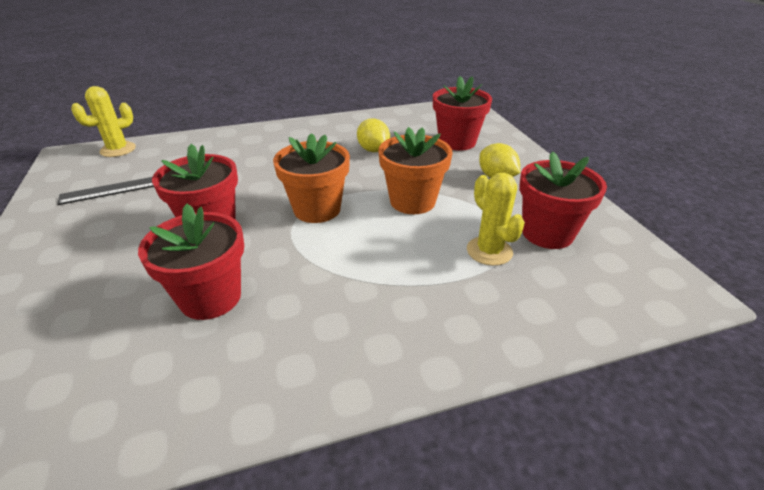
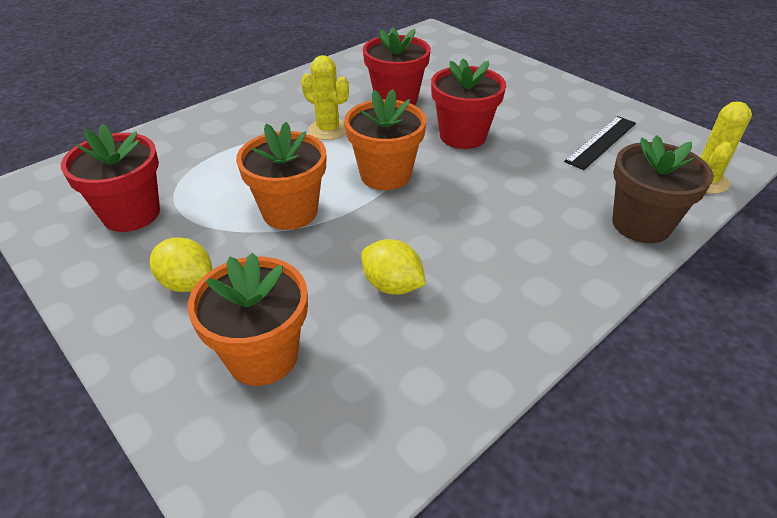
camera: 155 degrees right, 5 degrees up
(202, 141) = (641, 224): none -> brown flower pot
(457, 142) = (262, 356): red flower pot -> orange flower pot
(489, 251) = (195, 180): yellow cactus -> yellow cactus (328, 130)

